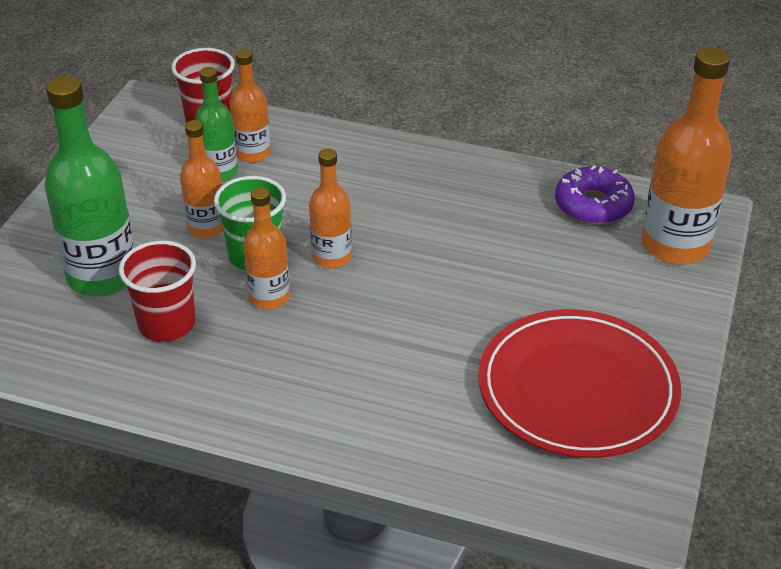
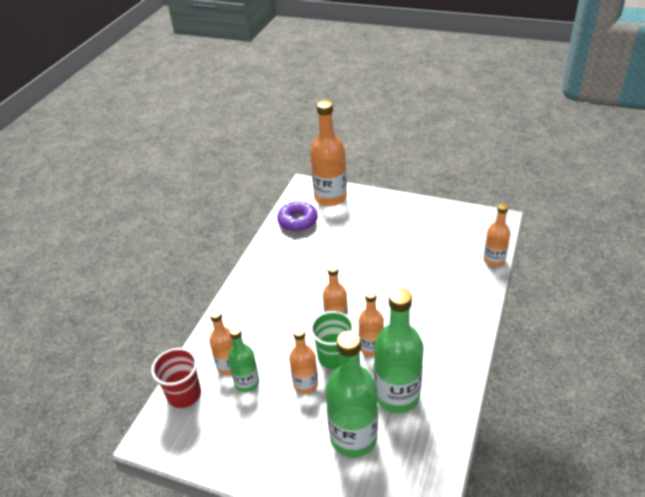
camera: 85 degrees left, 0 degrees up
(167, 324) = (397, 395): red cup -> green bottle
(493, 487) = (494, 260): none -> orange bottle
(577, 389) = (429, 232): red plate -> none

